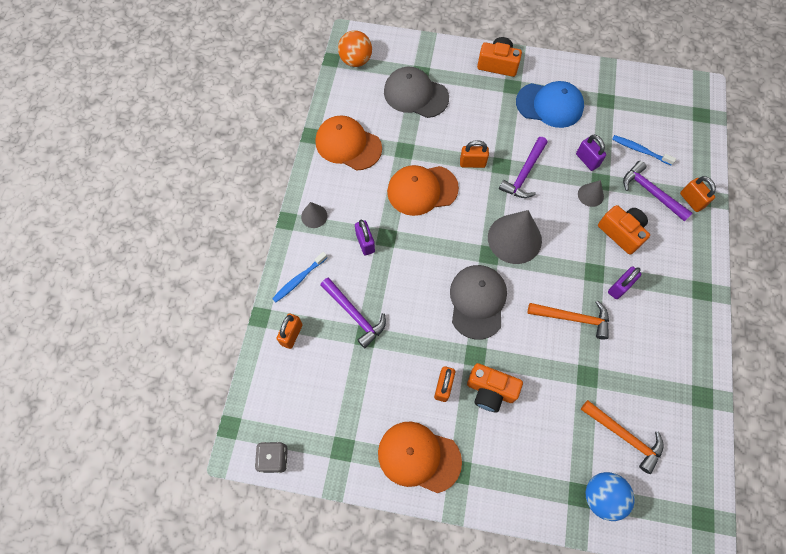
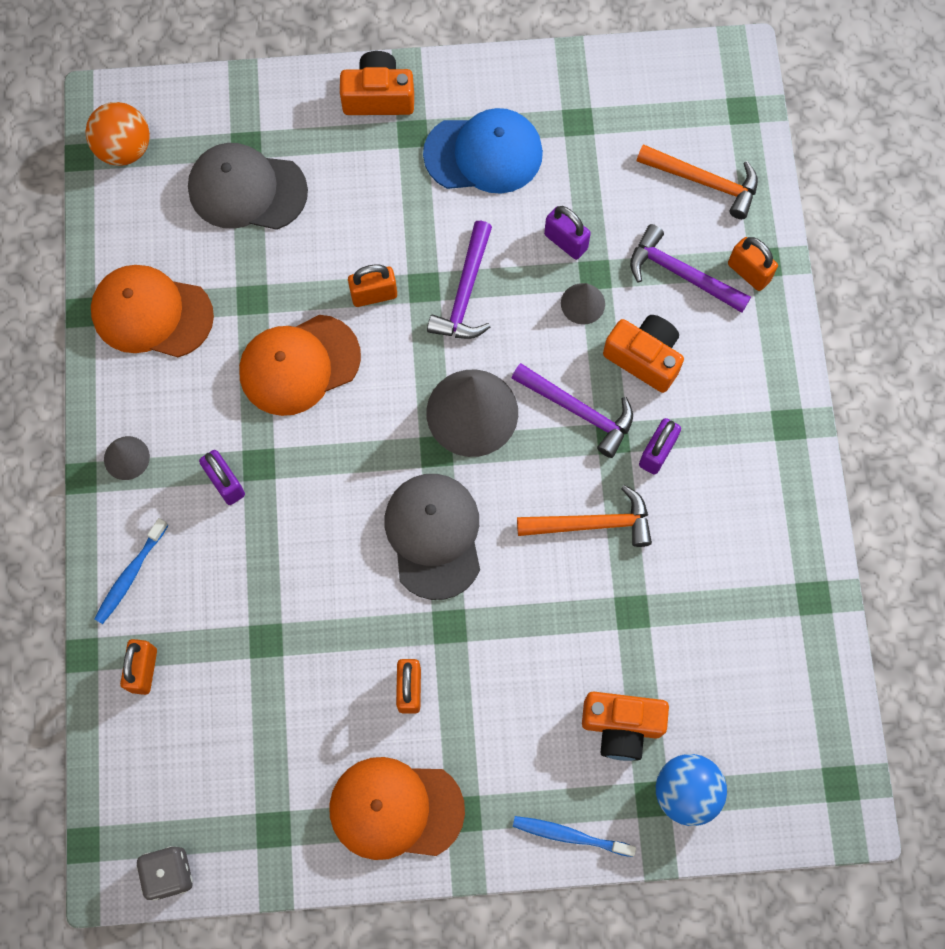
camera: 15 degrees left, 5 degrees up
(354, 315) = (238, 610): purple hammer -> purple hammer (578, 411)
(490, 390) = (484, 676): orange camera -> orange camera (621, 726)
(624, 436) = (704, 692): orange hammer -> orange hammer (704, 182)
(640, 150) = (651, 202): blue toothbrush -> blue toothbrush (570, 835)

